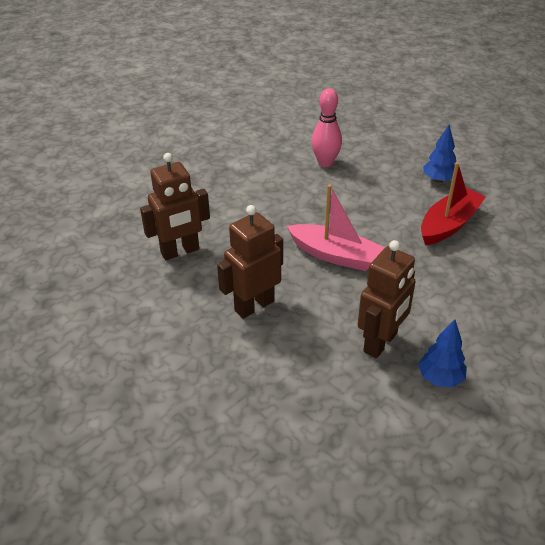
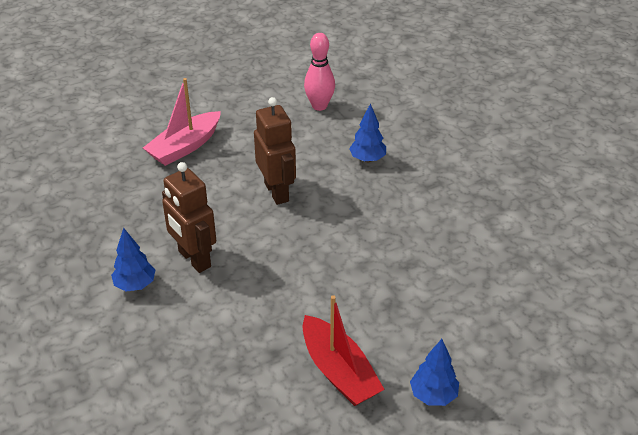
camera: 105 degrees right, 0 degrees up
(180, 251) = (367, 159): brown robot -> blue tree
(325, 162) = (497, 293): pink bowling pin -> pink bowling pin (319, 106)
(335, 255) = (322, 259): pink boat -> pink boat (185, 147)

